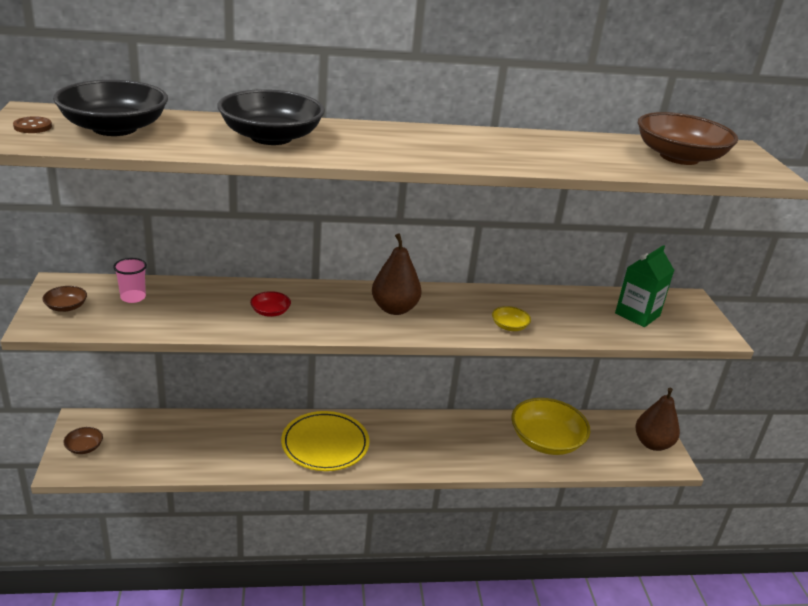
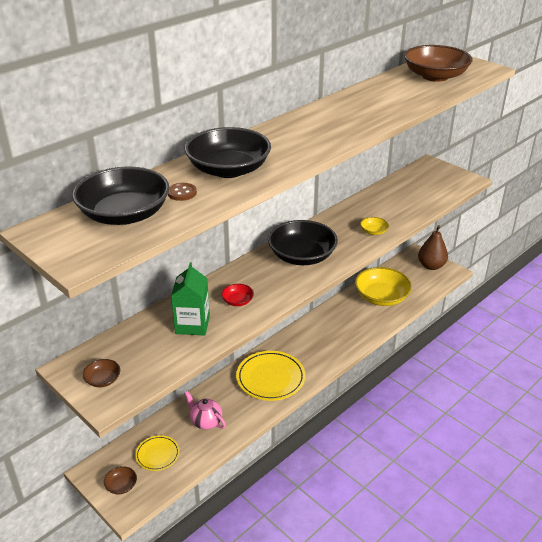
camera: 35 degrees left, 5 degrees up
(33, 126) = (69, 243): brown button -> brown button (182, 193)
(133, 297) = (136, 345): pink cup -> none
(143, 443) = (157, 454): none -> yellow plate
(217, 443) = (206, 421): none -> pink teapot
(394, 309) = (302, 256): brown pear -> black bowl
(637, 314) = (420, 187): green carton -> green carton (192, 325)

